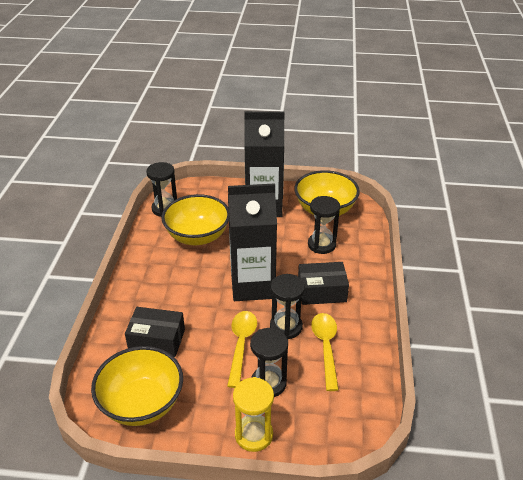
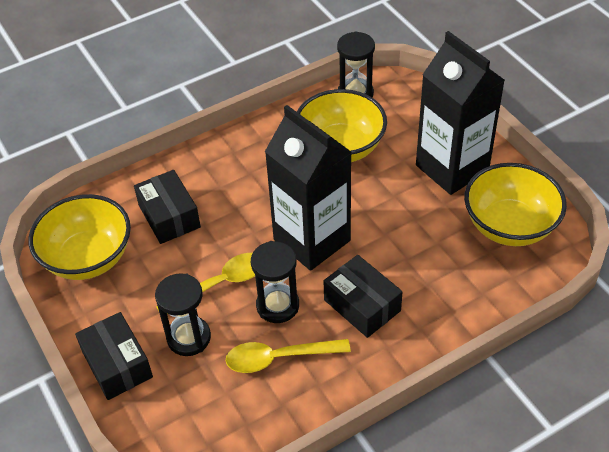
camera: 55 degrees right, 10 degrees up
(254, 435) = (117, 364): yellow hourglass -> black box
(321, 245) = (441, 260): black hourglass -> none
(325, 347) = (279, 358): yellow spoon -> yellow spoon turned 150 degrees counterclockwise

